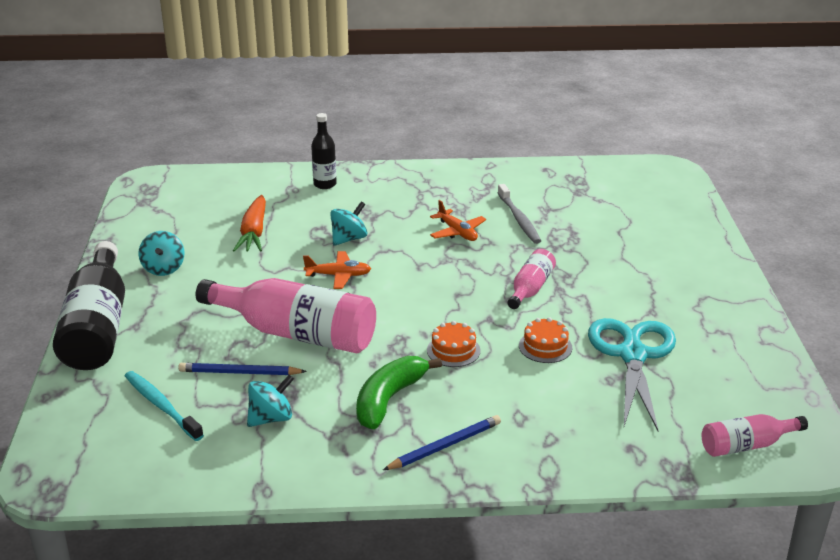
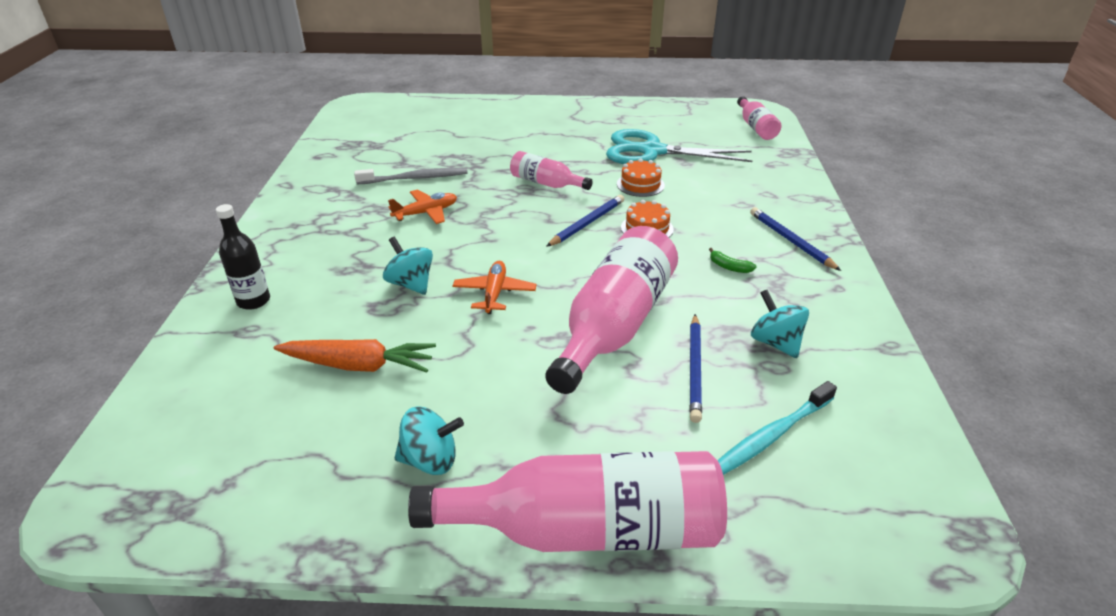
camera: 85 degrees left, 5 degrees up
(97, 326) = (586, 529): black bottle -> pink bottle
(389, 399) = (729, 267): green banana -> green banana, size x0.42
(456, 315) = (587, 223): none -> blue pencil

